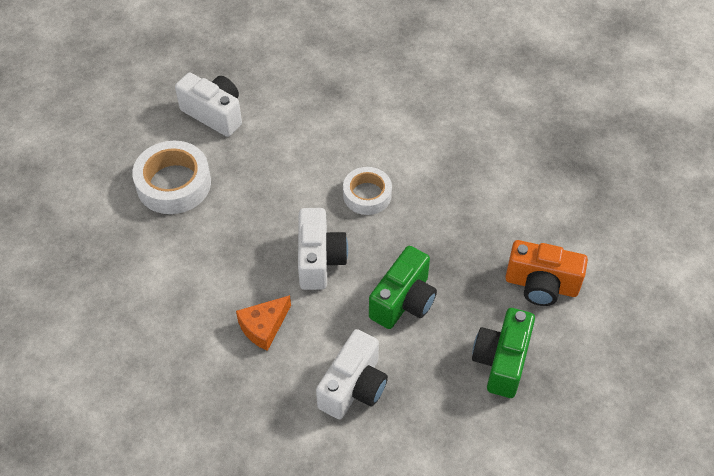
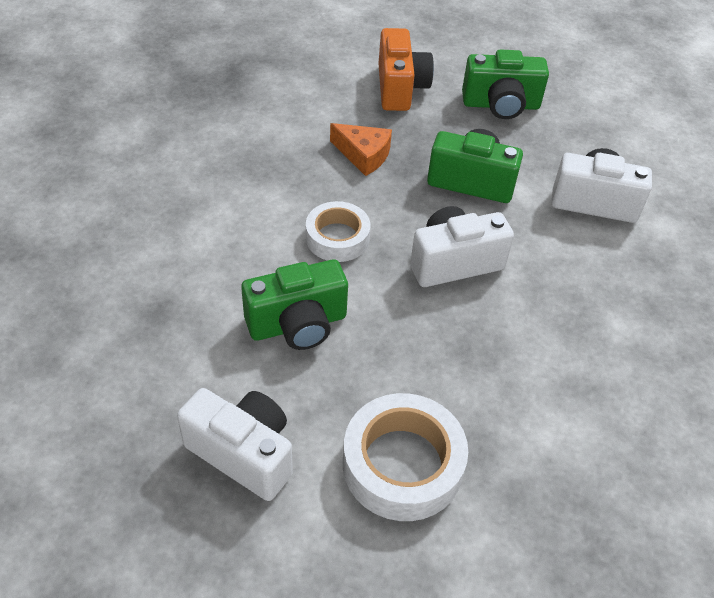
camera: 110 degrees left, 5 degrees down
(214, 114) = (243, 454): white camera -> white camera turned 105 degrees clockwise
(263, 326) = (571, 293): orange cheese -> orange cheese (363, 155)
(296, 156) = (298, 324): none -> green camera

